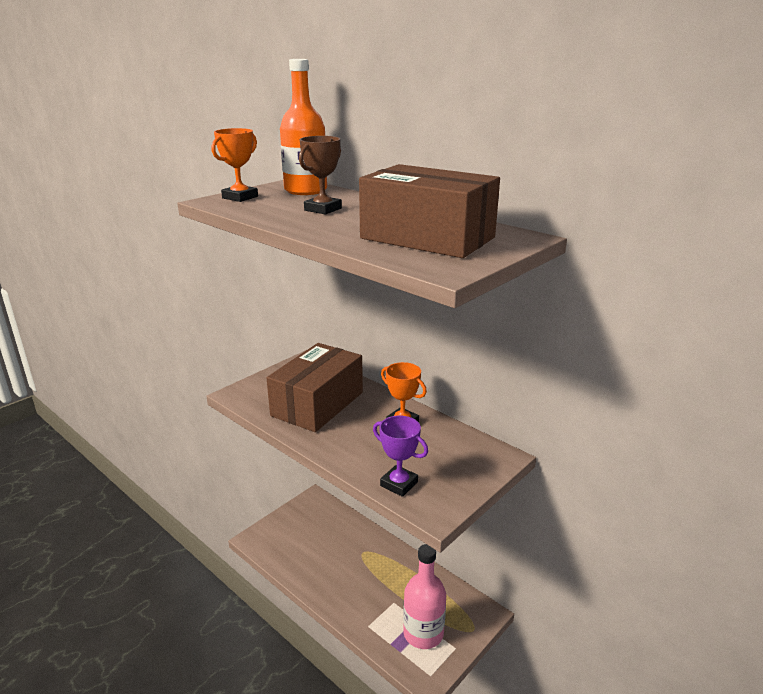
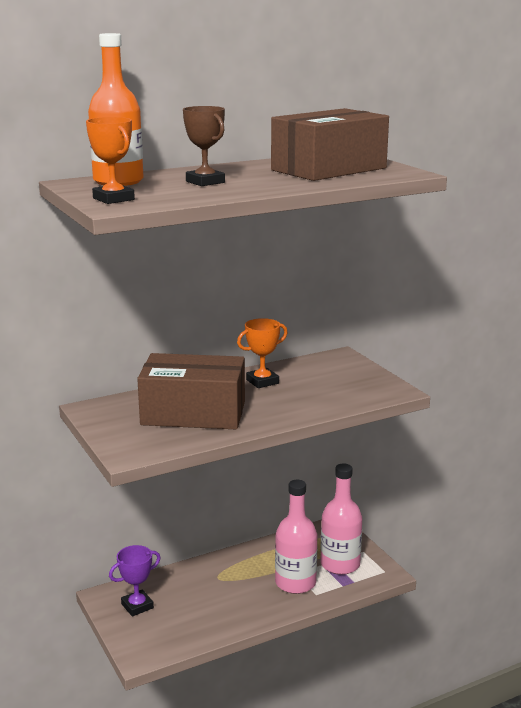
camera: 70 degrees left, 5 degrees down
(317, 404) = (193, 413): brown box -> brown box turned 45 degrees counterclockwise
(378, 606) = (295, 583): none -> pink bottle
(399, 484) = (353, 398): purple trophy -> purple trophy (137, 606)

